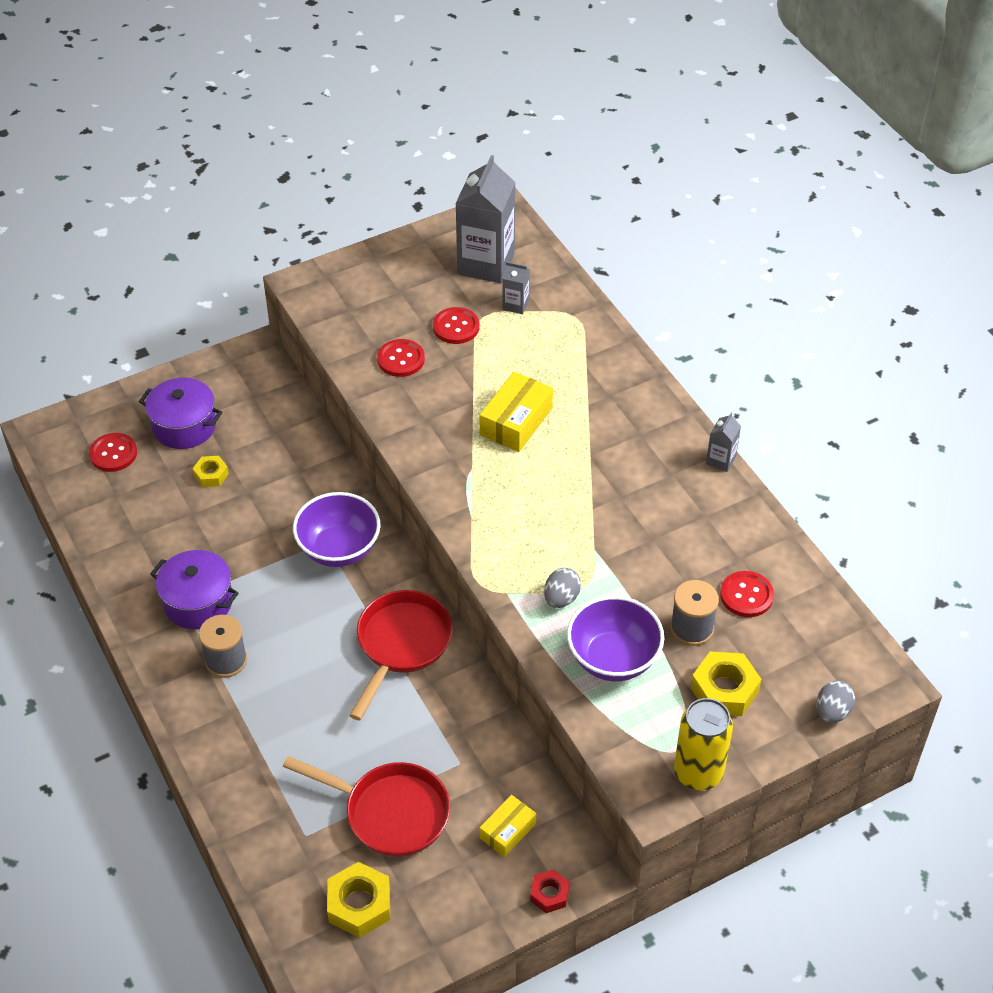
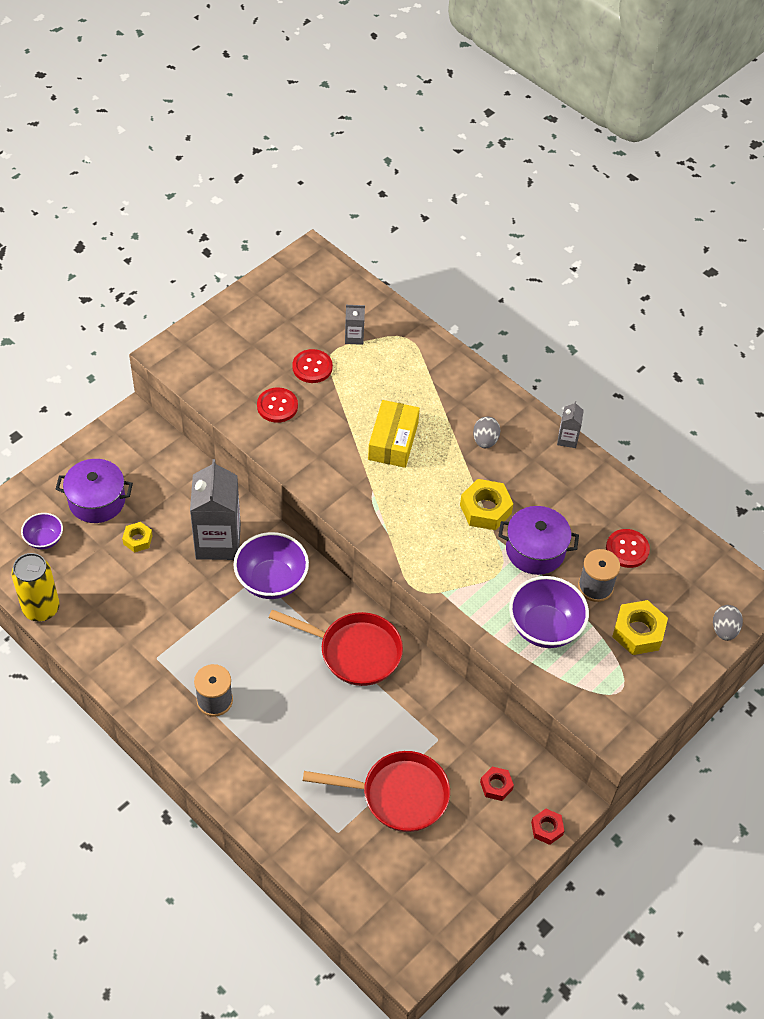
camera: 20 degrees left, 5 degrees up
(113, 453) = (44, 539): red button -> purple bowl
(198, 602) = (171, 655): purple pot -> purple pot (535, 550)
(359, 905) = (402, 878): yellow nut -> yellow nut (485, 509)
(401, 645) = (354, 651): red pan -> red pan turned 105 degrees clockwise
(486, 264) = (315, 305): grey carton -> grey carton (218, 542)
(507, 831) = (496, 786): yellow box -> red nut
(561, 598) = (485, 586): grey egg -> grey egg (485, 440)
(698, 773) = (642, 705): yellow can -> yellow can (41, 608)

